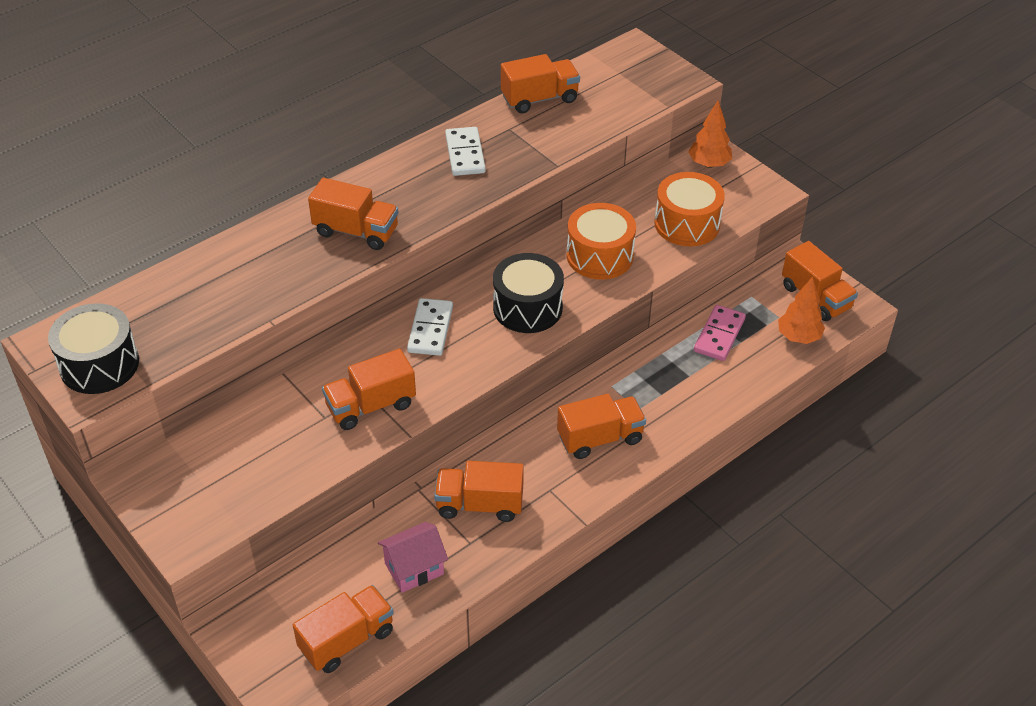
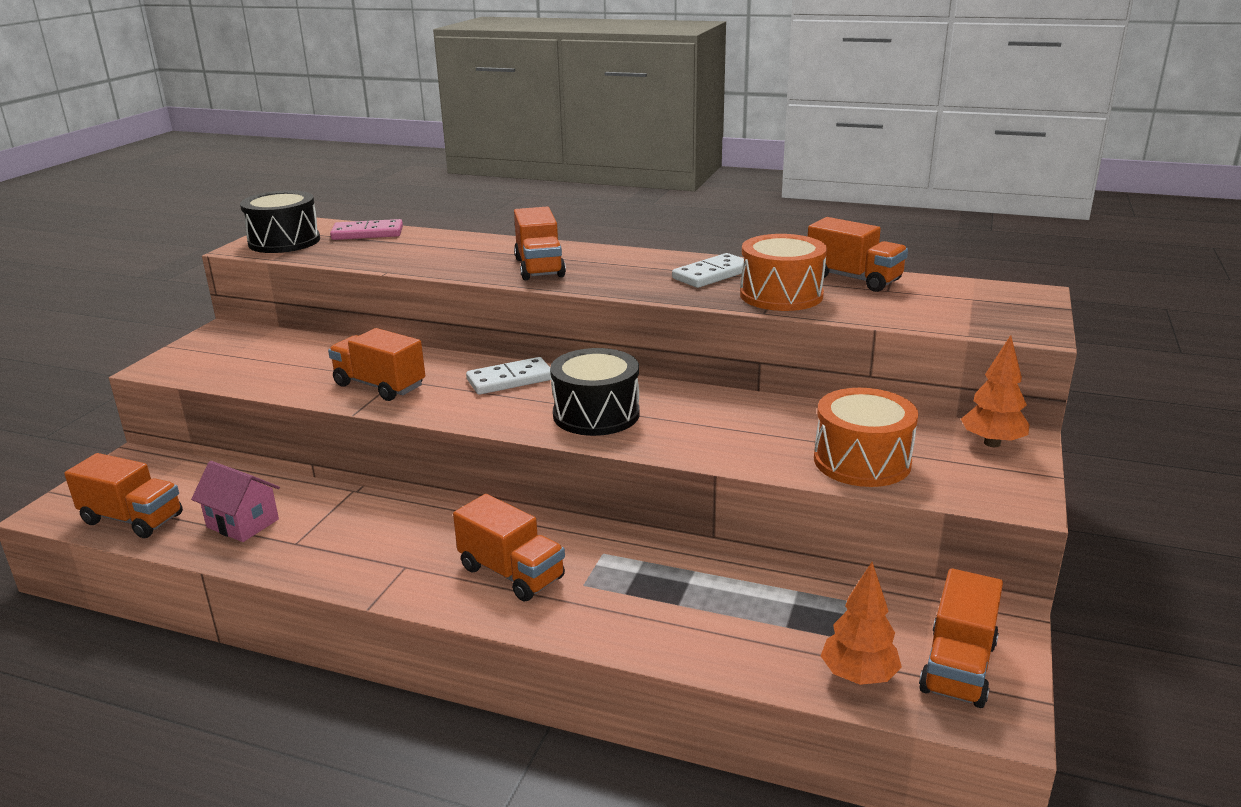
camera: 60 degrees right, 20 degrees down
(479, 504) = (353, 530): orange truck -> none
(599, 256) = (728, 427): orange drum -> orange drum (781, 295)
(719, 335) = (777, 604): pink domino -> pink domino (367, 233)

